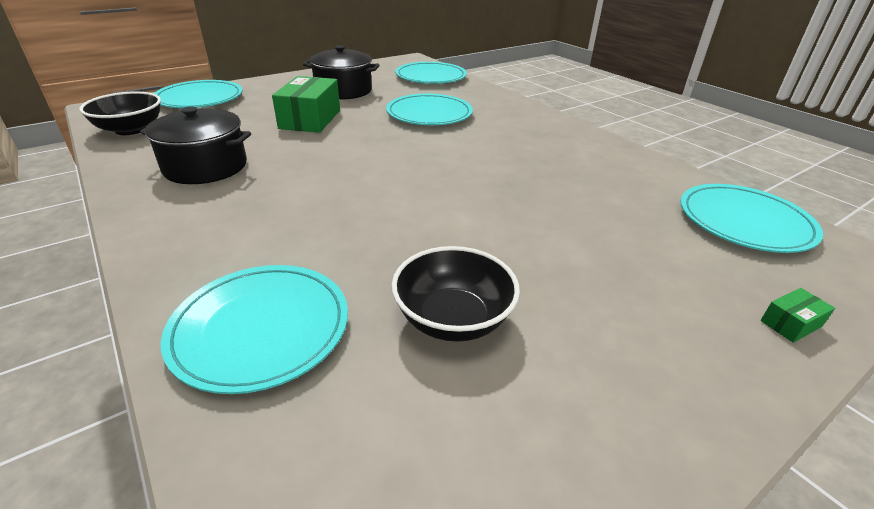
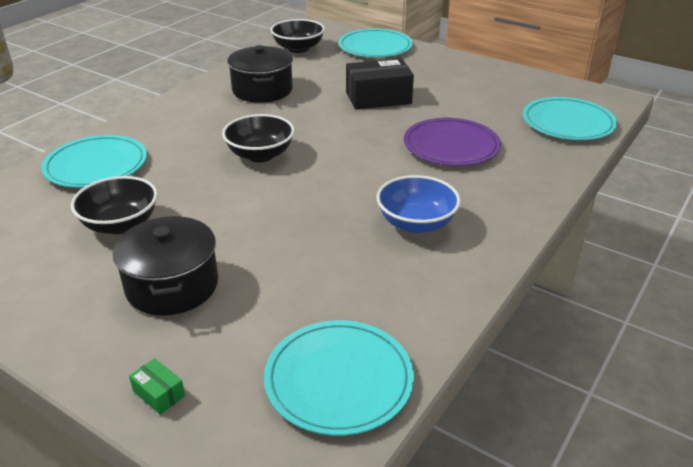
camera: 70 degrees right, 0 degrees up
(310, 119) = (378, 98): green box -> black box
(343, 91) = (463, 92): black pot -> black pot (172, 285)
(361, 194) = (260, 155): none -> black bowl
(429, 114) = (451, 146): turquoise plate -> purple plate
(538, 150) = (416, 223): none -> blue bowl

